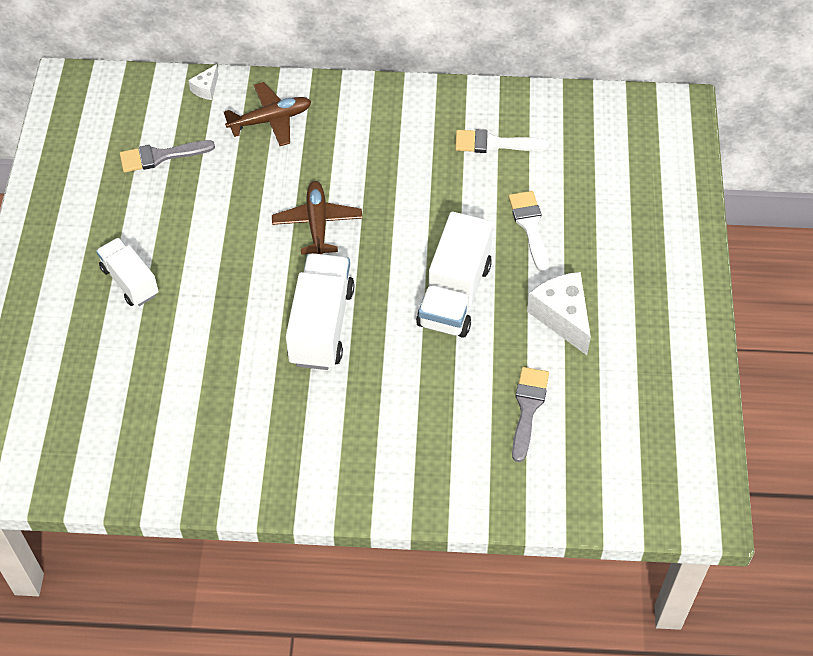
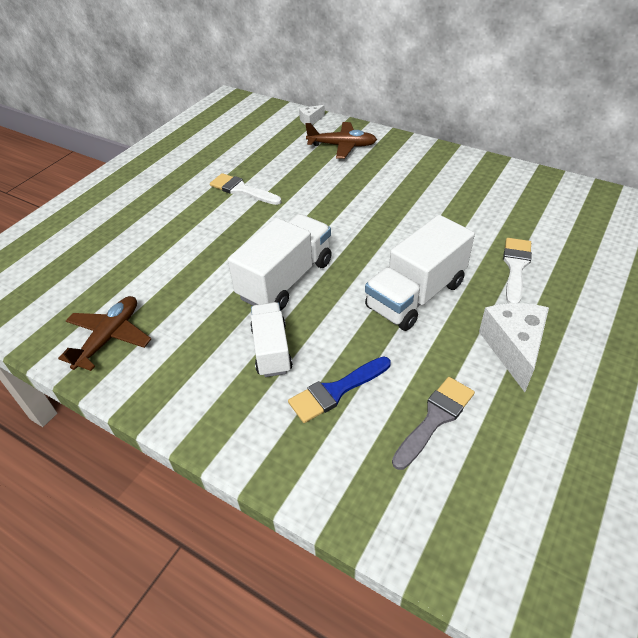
camera: 30 degrees right, 10 degrees down
(130, 281) = (171, 206): white truck -> white truck (271, 350)
(160, 156) = (252, 146): grey brush -> none
(317, 223) = (332, 212): brown plane -> brown plane (109, 337)
(436, 419) = (336, 391): none -> blue brush
(494, 143) = (512, 203): white brush -> white brush (242, 190)

